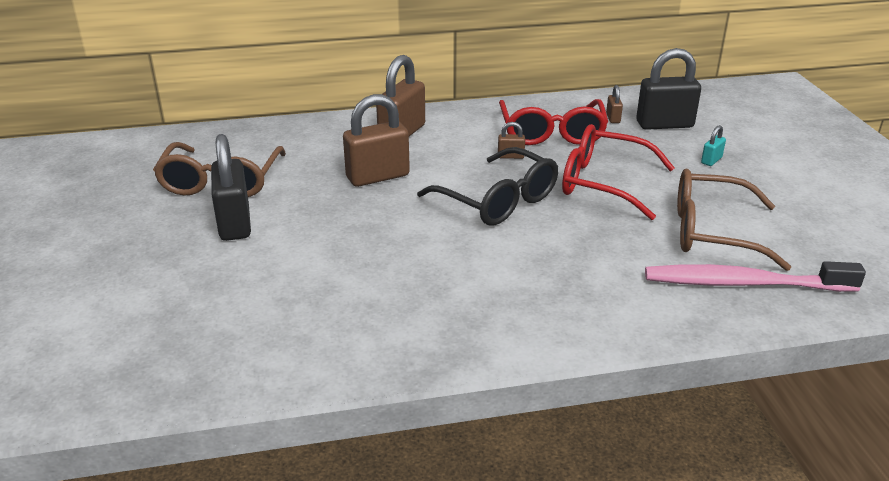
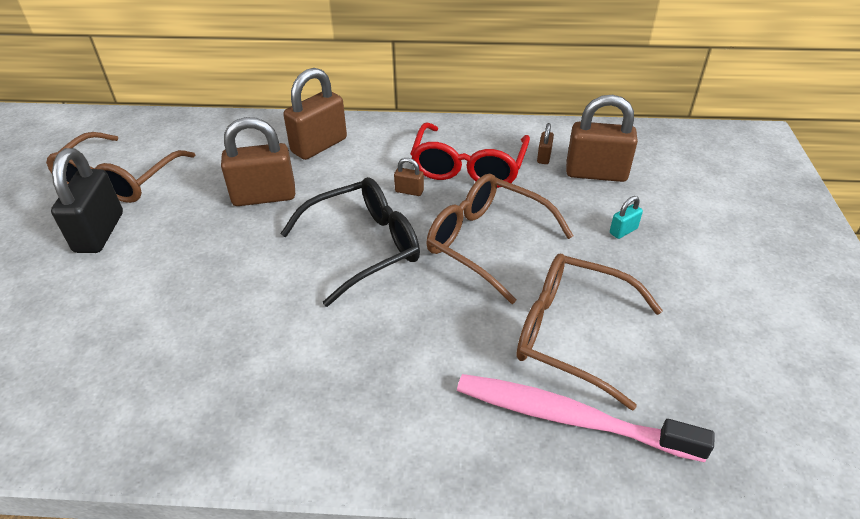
camera: 15 degrees right, 10 degrees up
(497, 200) = (363, 247): black glasses -> black glasses turned 90 degrees counterclockwise
(604, 183) = (487, 243): red glasses -> brown glasses
(664, 124) = (596, 173): black padlock -> brown padlock

